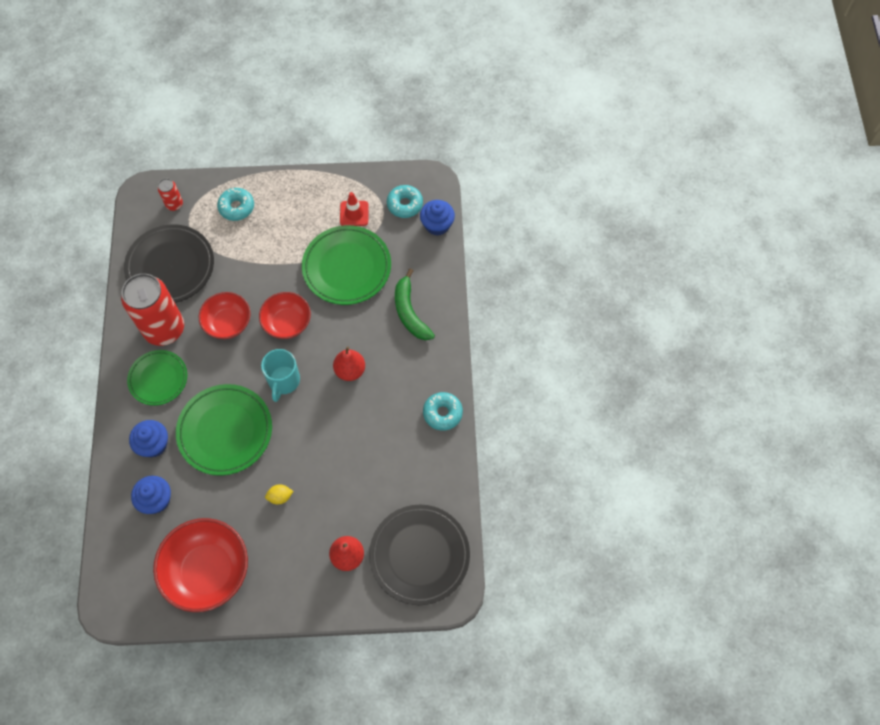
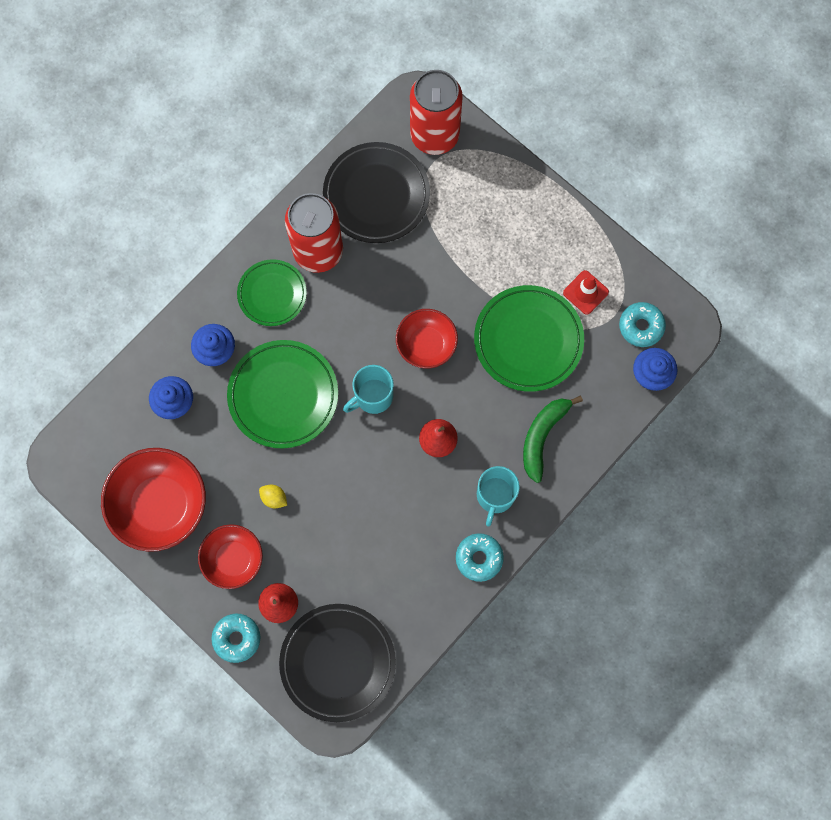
camera: 45 degrees right, 10 degrees up
(174, 204) = (434, 135): red can -> red can, size x2.26
(228, 323) = (376, 296): red bowl -> red bowl (233, 559)
(236, 207) = (486, 188): turquoise donut -> turquoise donut (237, 638)
(416, 370) = (495, 496): none -> turquoise mug

